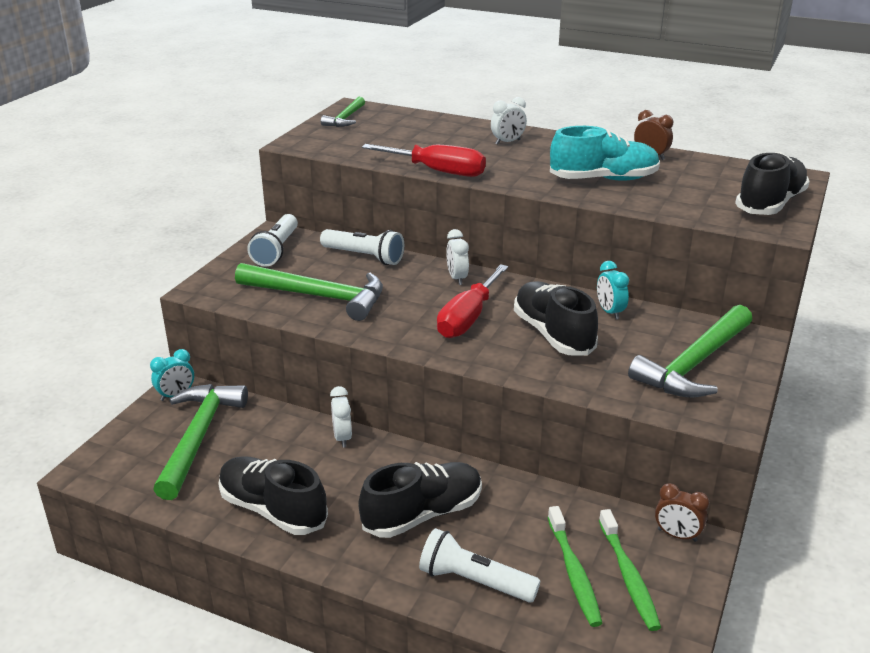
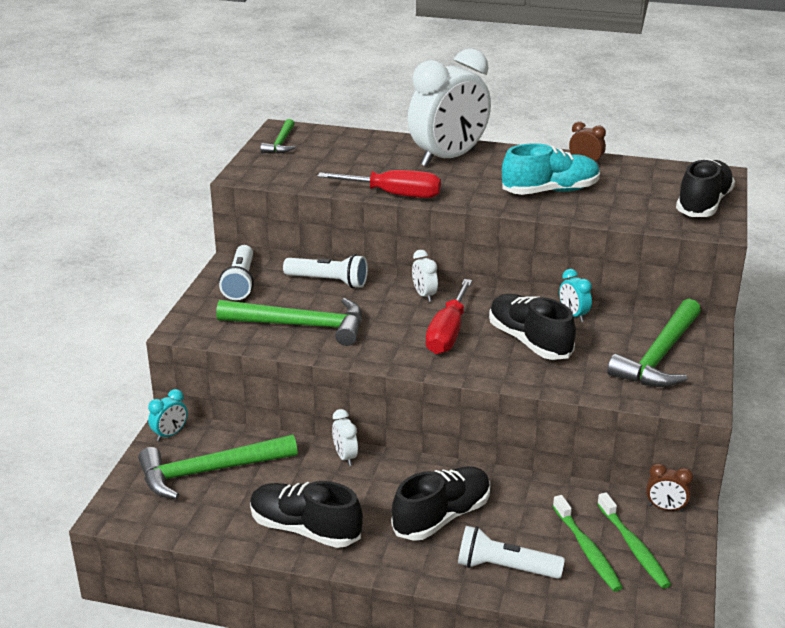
camera: 10 degrees left, 0 degrees up
(199, 437) = (209, 471): green hammer -> green hammer turned 105 degrees counterclockwise
(507, 142) = (448, 158): white clock -> white clock, size x2.50

